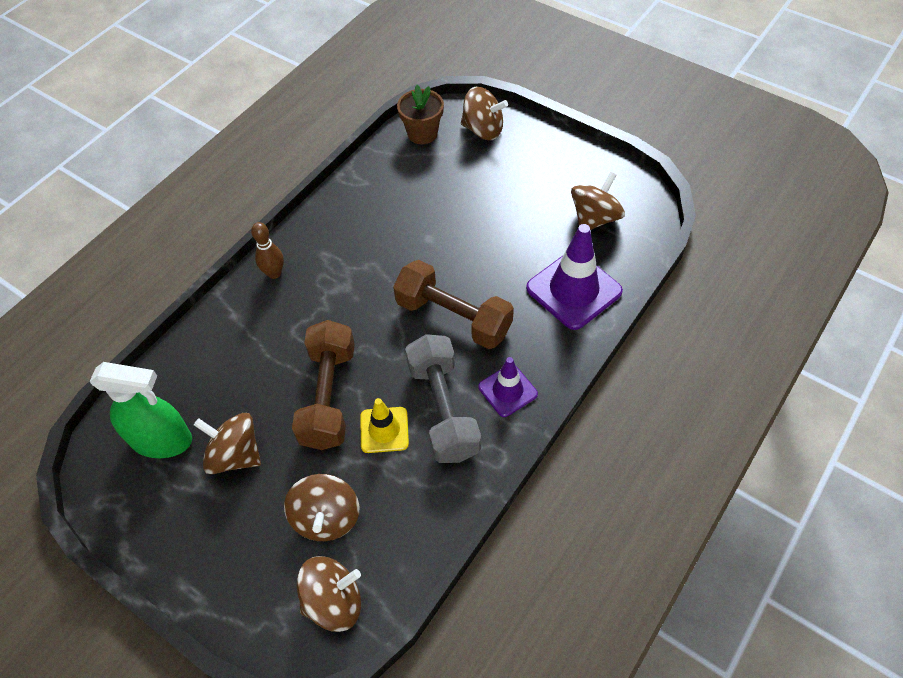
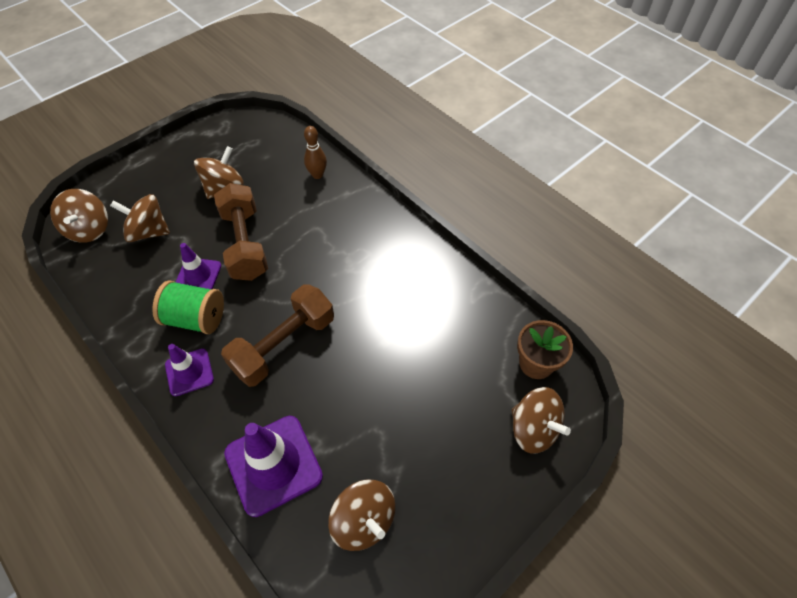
camera: 100 degrees right, 0 degrees up
(162, 440) = (255, 151): green spray bottle -> none
(274, 273) = (380, 221): brown bowling pin -> brown bowling pin (317, 175)
(328, 396) = (245, 244): brown dumbbell -> brown dumbbell turned 60 degrees clockwise
(384, 430) = (198, 275): yellow traffic cone -> purple traffic cone
(443, 410) = (195, 318): grey dumbbell -> green spool
(483, 130) = (533, 429): brown spinning top -> brown spinning top turned 75 degrees counterclockwise

